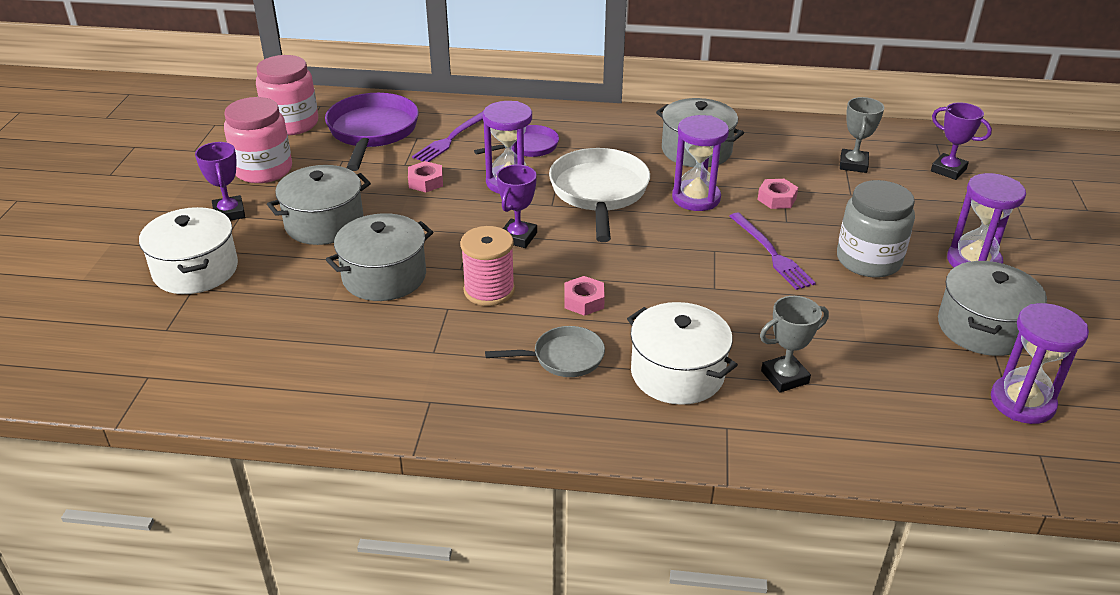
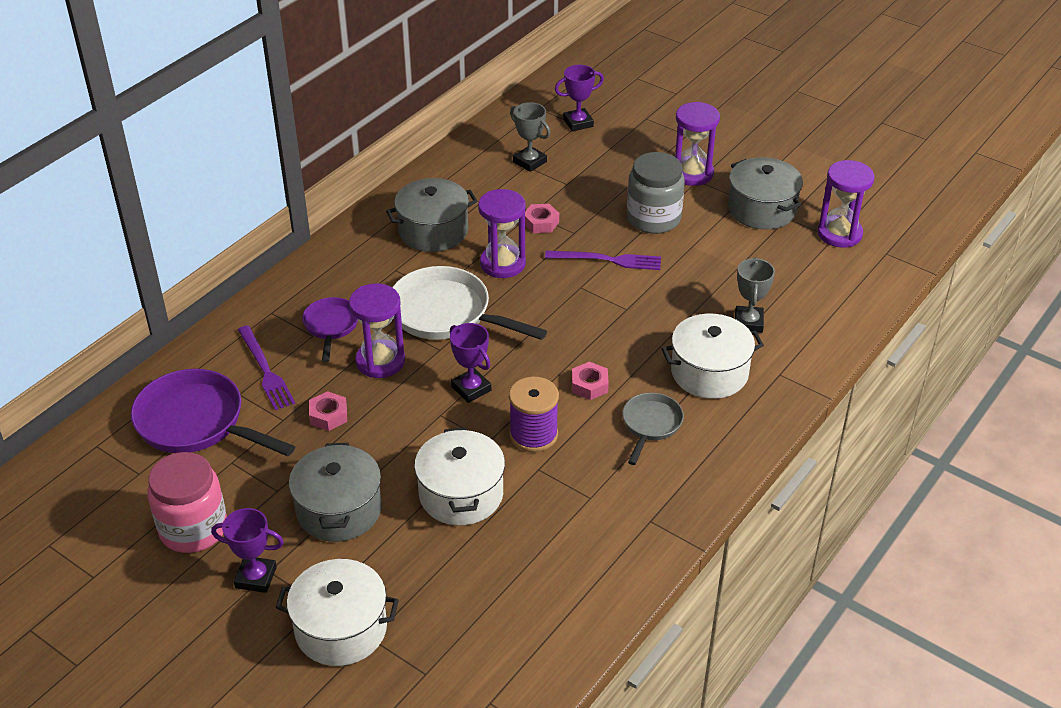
camera: 60 degrees left, 5 degrees up
(291, 124) = (115, 480): pink jar -> none
(384, 276) = (461, 494): grey pot -> white pot
(489, 290) = (533, 435): pink spool -> purple spool

